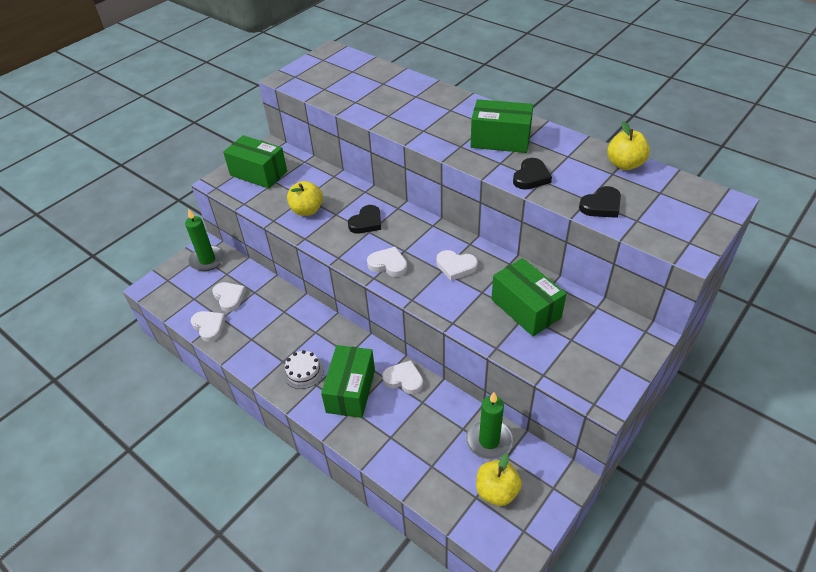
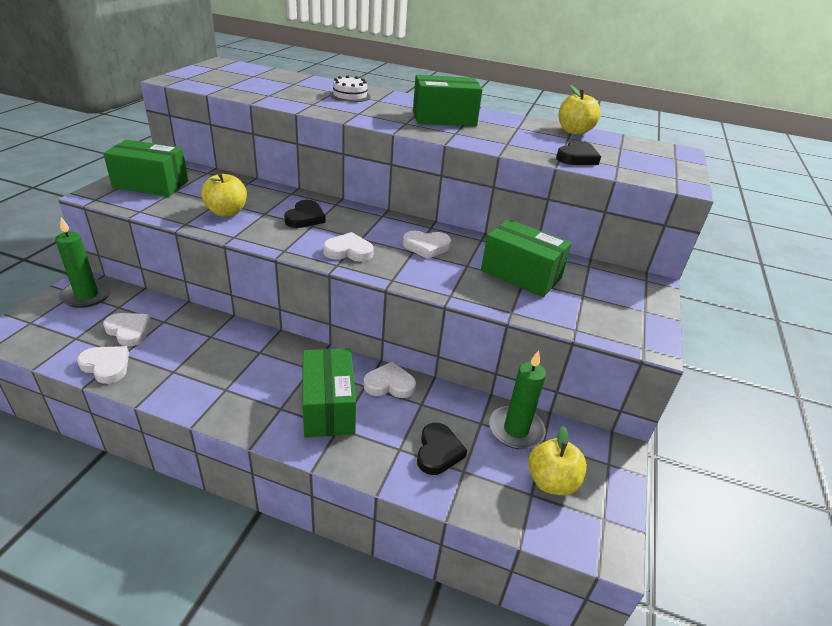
camera: 25 degrees left, 10 degrees down
(303, 372) = (258, 396): white cake -> white cake (350, 95)
(531, 177) = (494, 141): black heart -> black heart (438, 451)

